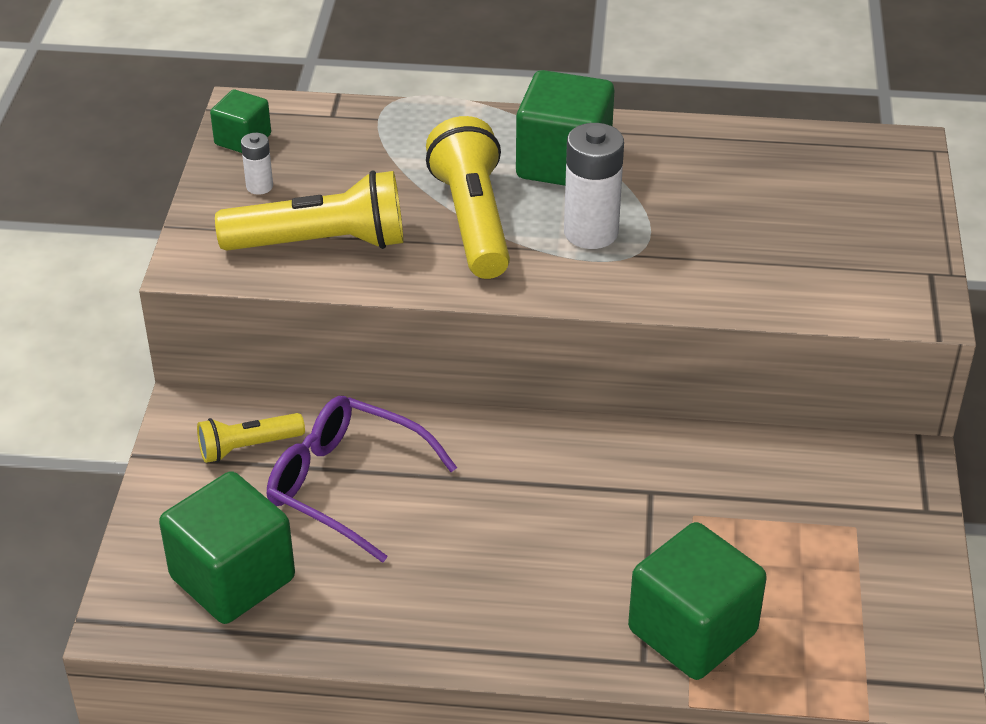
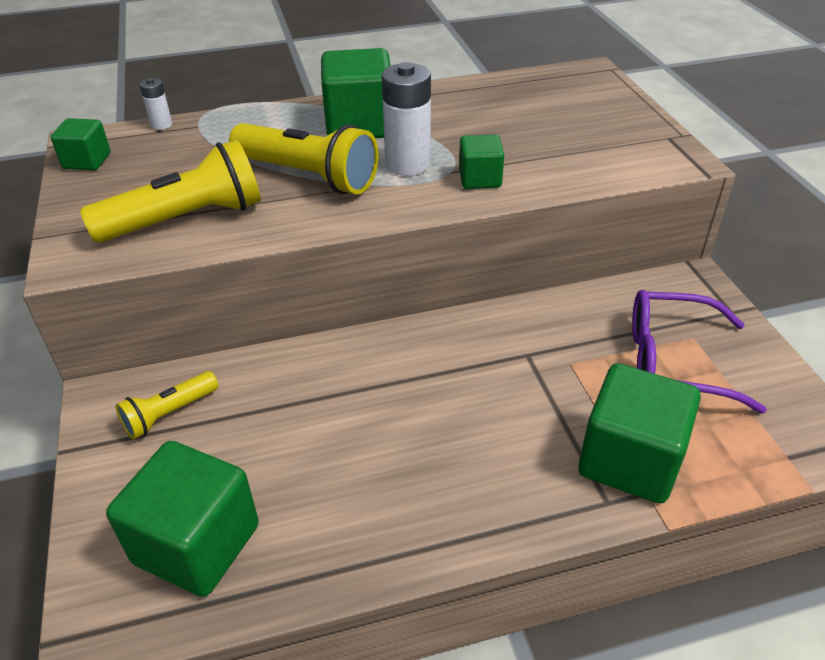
camera: 20 degrees left, 0 degrees up
(259, 186) = (114, 190): white battery -> white battery (161, 125)
(346, 485) = (272, 422): purple glasses -> purple glasses (674, 361)
(472, 220) = (308, 176): yellow flashlight -> yellow flashlight turned 150 degrees clockwise
(662, 273) = (480, 179): none -> green cube

